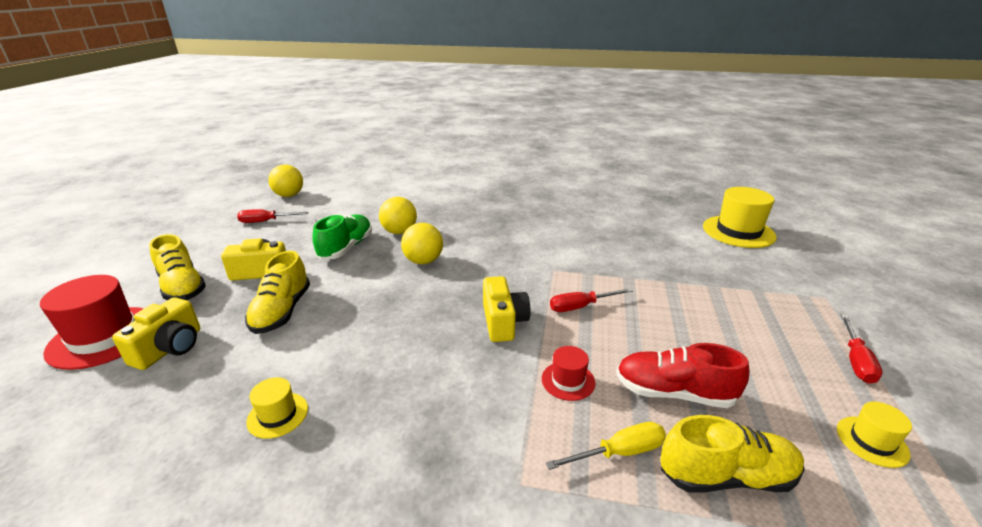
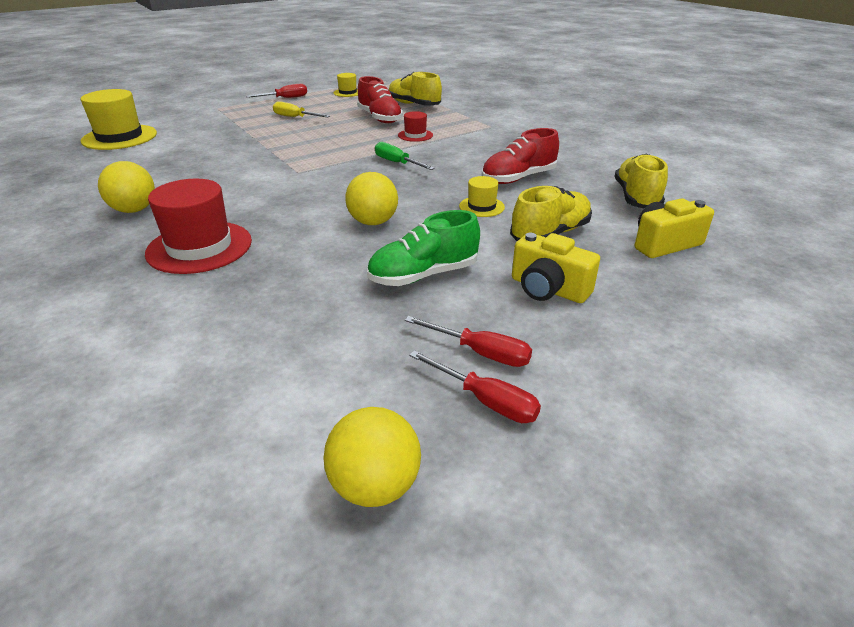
camera: 135 degrees left, 5 degrees up
(104, 337) = (739, 282): red hat -> red hat (199, 247)
(182, 287) = (654, 310): yellow shoe -> yellow shoe (636, 197)
(277, 415) = (587, 178): yellow hat -> yellow hat (481, 207)
(361, 367) = (518, 178): none -> red shoe
(399, 232) = (336, 268): yellow ball -> yellow ball (134, 210)
(503, 322) = (397, 163): yellow camera -> green screwdriver
(581, 306) = (337, 151): red screwdriver -> red screwdriver (480, 352)
(619, 452) = (439, 118): yellow screwdriver -> yellow screwdriver (295, 117)

